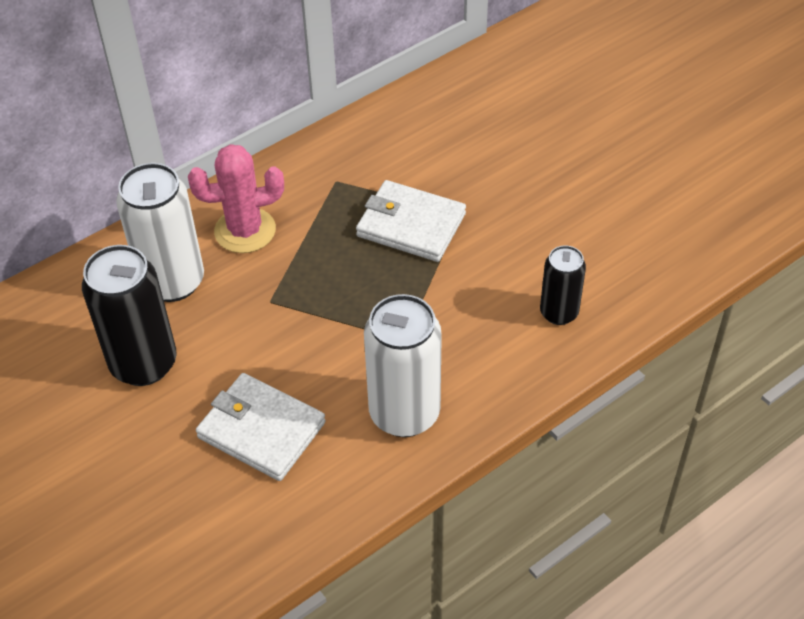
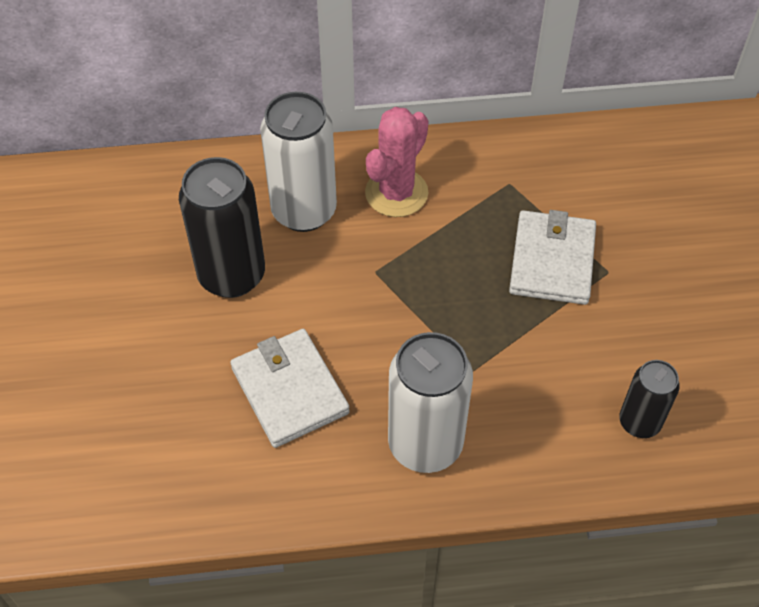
camera: 30 degrees right, 5 degrees up
(245, 231) = (396, 193): pink cactus -> pink cactus turned 75 degrees counterclockwise
(411, 225) = (552, 261): white wallet -> white wallet turned 45 degrees clockwise

